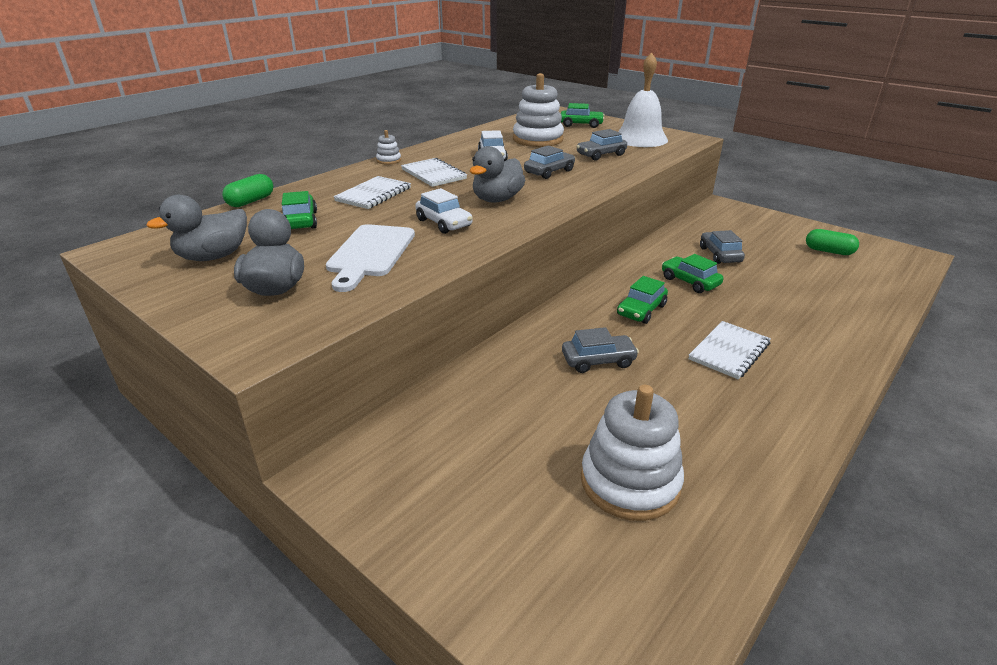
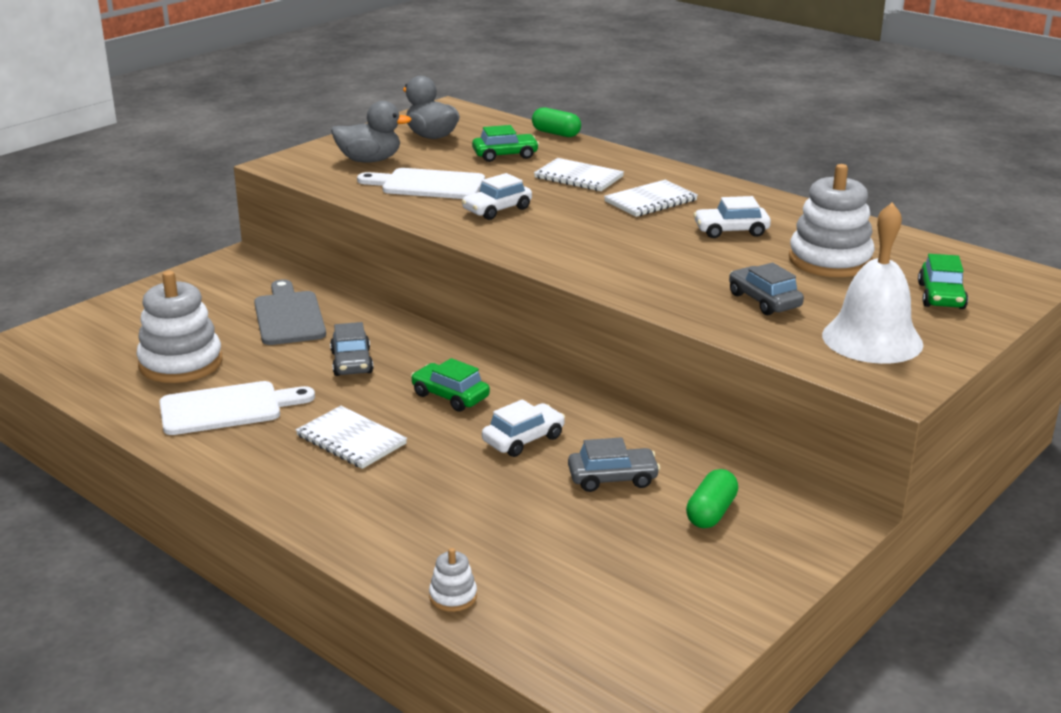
camera: 90 degrees right, 5 degrees down
(389, 160) = (698, 178): white stacking toy -> white stacking toy (453, 596)
(497, 199) = (566, 233): grey duck -> none
(502, 410) = (289, 316): none -> grey cutting board
(549, 172) = (674, 263): grey car -> none
(690, 282) = (523, 439): green car -> white car
(711, 429) = (228, 408): none -> white cutting board
(828, 251) = (638, 595): green capsule -> green capsule (711, 513)

